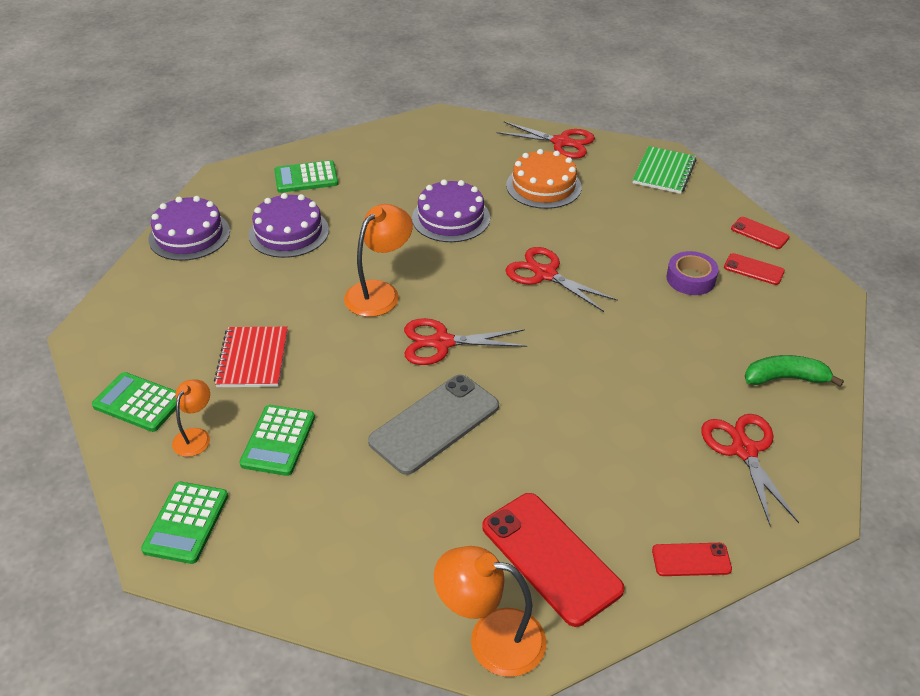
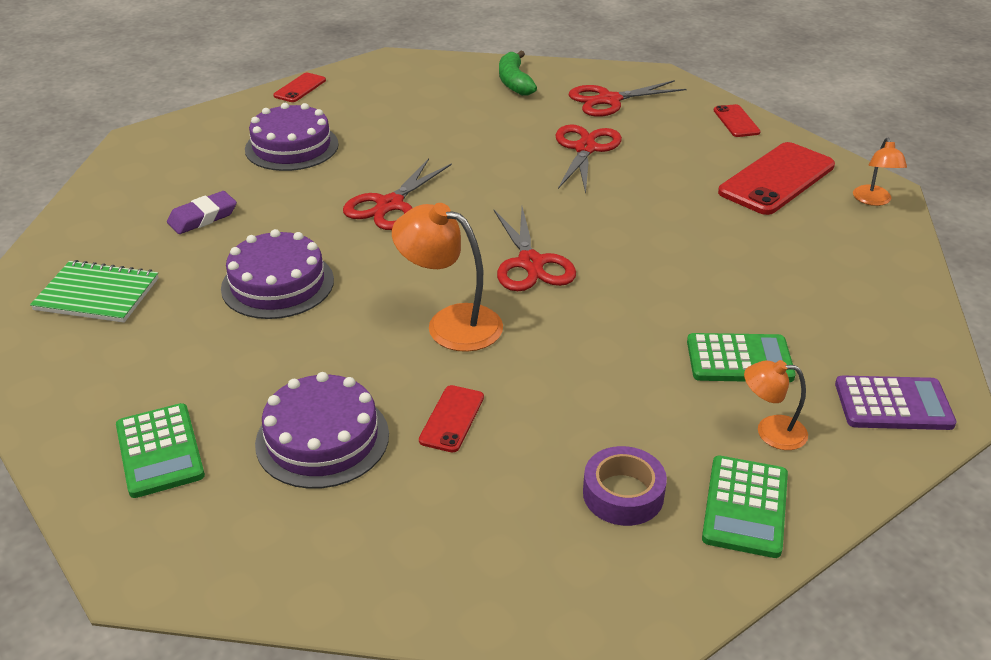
camera: 100 degrees left, 5 degrees down
(186, 523) = (893, 404): green calculator -> purple calculator
(189, 235) = (340, 568): purple cake -> purple cake (292, 147)
(252, 359) = (616, 412): red notebook -> none
(434, 424) = (657, 254): grey phone -> none
(491, 638) = (873, 200): orange lamp -> orange lamp, size x0.59
(543, 186) = (203, 217): orange cake -> purple eraser
(561, 142) = (93, 210): red scissors -> red scissors (585, 149)
(664, 172) = (177, 138): green notebook -> green notebook (97, 294)
(690, 279) = (383, 122): purple tape -> purple tape (623, 494)
(753, 269) = (361, 92): red phone -> red phone (452, 419)

